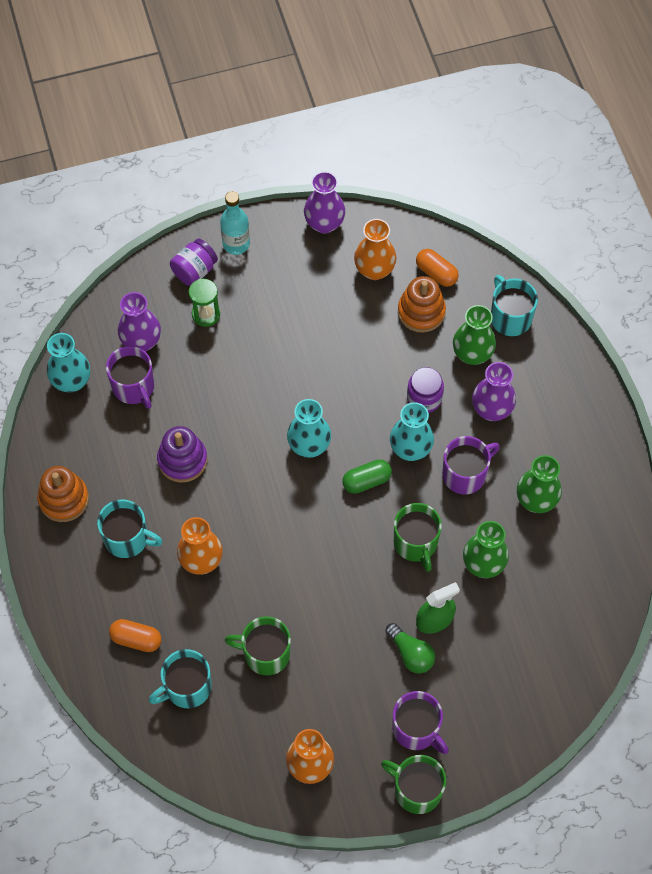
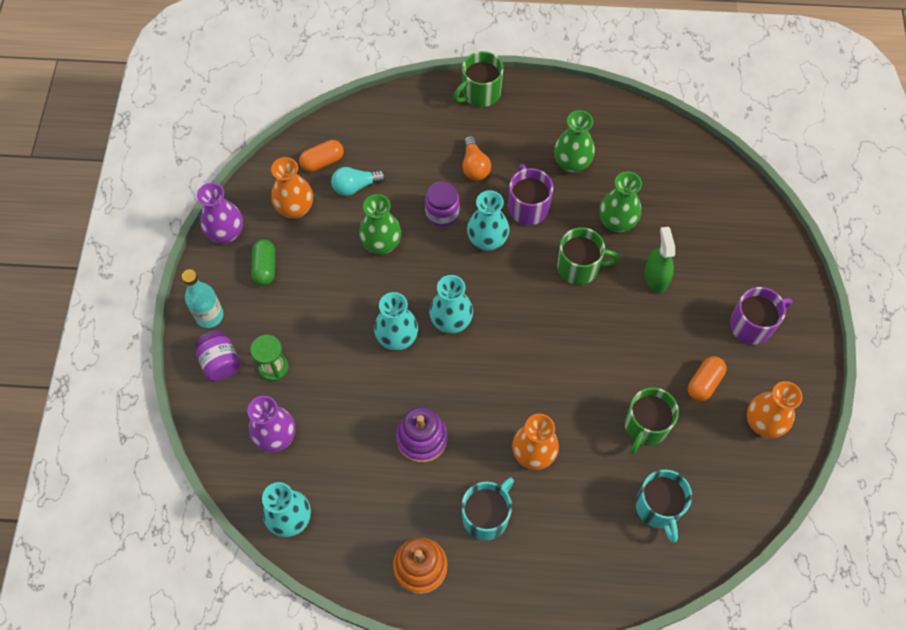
camera: 70 degrees left, 0 degrees up
(134, 387) = (324, 459): purple mug -> none
(136, 639) = (595, 540): orange capsule -> orange capsule (704, 383)
(274, 405) = (397, 338): none -> turquoise vase
(366, 481) = (505, 286): green capsule -> green capsule (265, 267)
(411, 653) = (681, 306): green light bulb -> none
(416, 790) = (806, 344): green mug -> green mug (480, 93)
(421, 312) = (355, 186): orange stacking toy -> turquoise light bulb
(472, 354) = (415, 162): green vase -> green vase (381, 244)
(491, 409) = (474, 166): purple vase -> orange light bulb
(510, 317) = (392, 122): turquoise mug -> none

